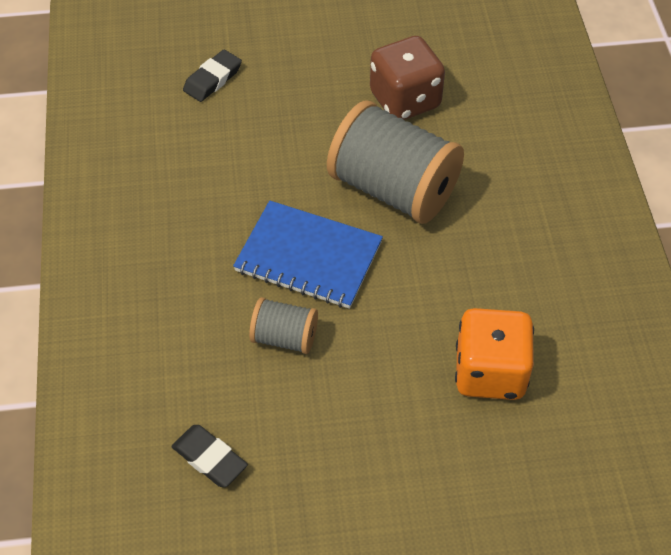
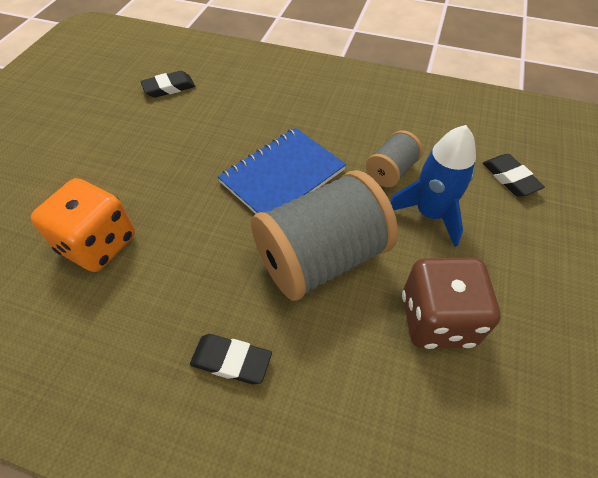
camera: 115 degrees right, 0 degrees up
(284, 337) = (223, 141): grey spool -> grey spool (391, 171)
(294, 127) = (430, 213): none -> blue rocket
(524, 211) = (231, 361): none -> black eraser

